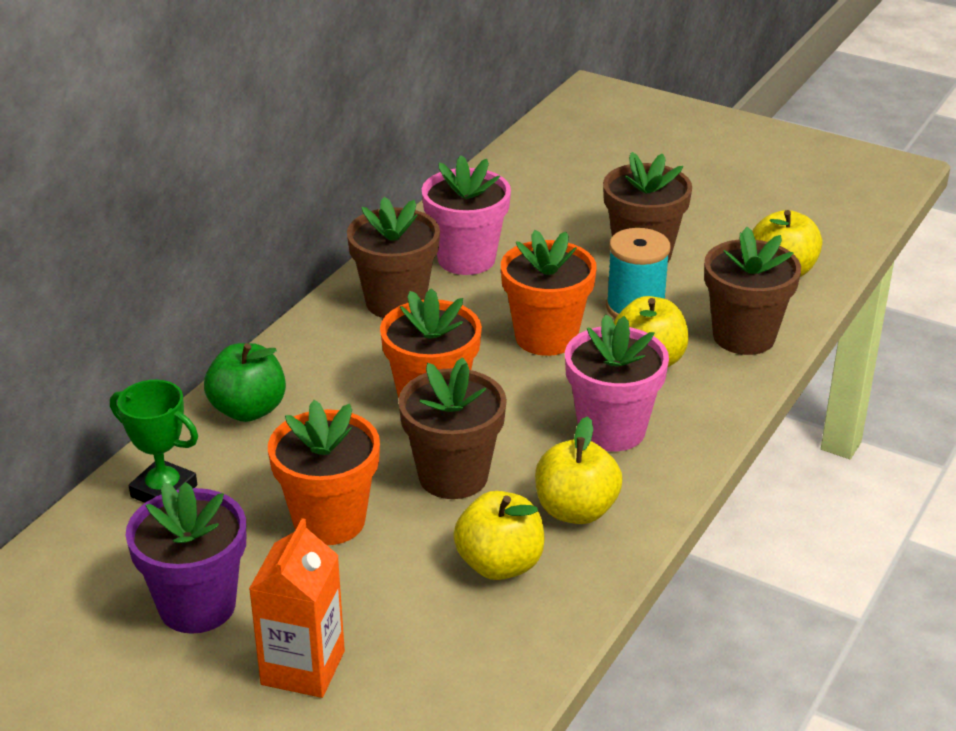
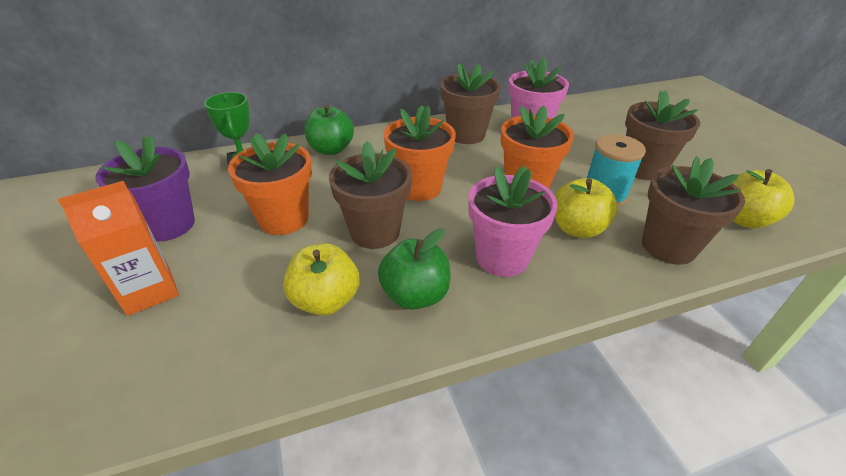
camera: 40 degrees right, 5 degrees up
(576, 510) = (415, 295): yellow apple -> green apple

